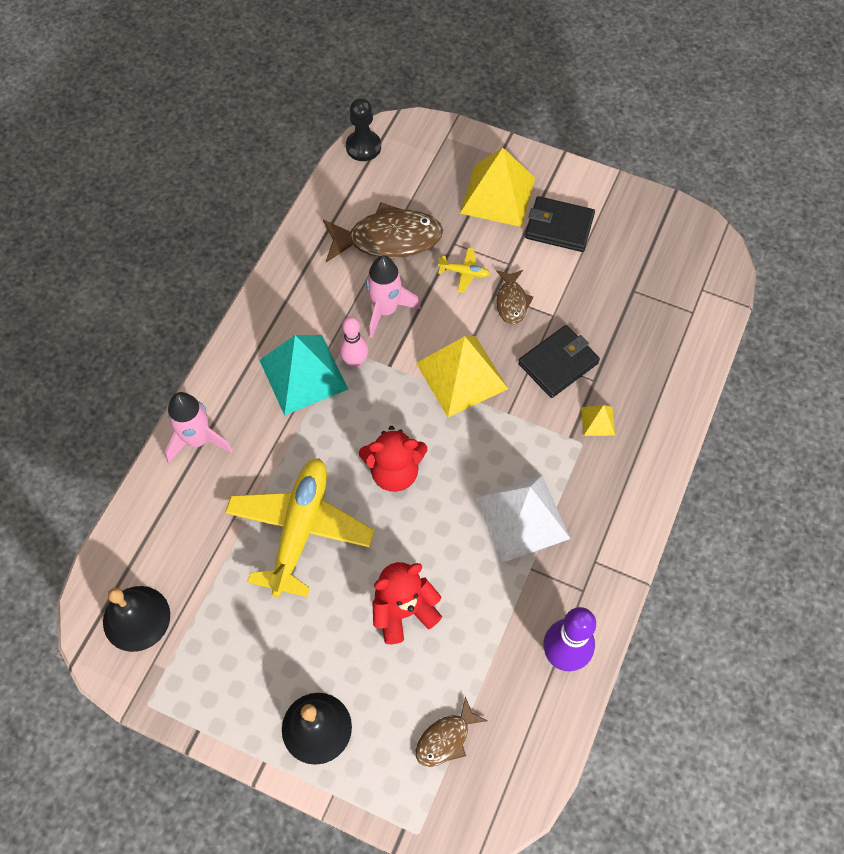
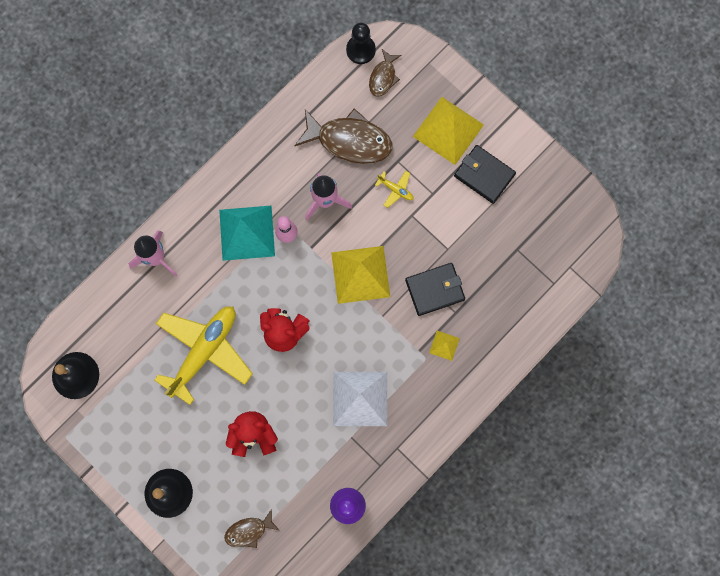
camera: 20 degrees right, 15 degrees up
(511, 302) = (421, 227): brown fish -> brown fish (383, 77)

